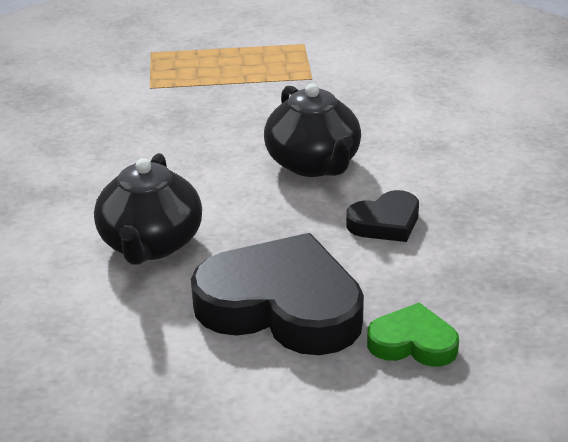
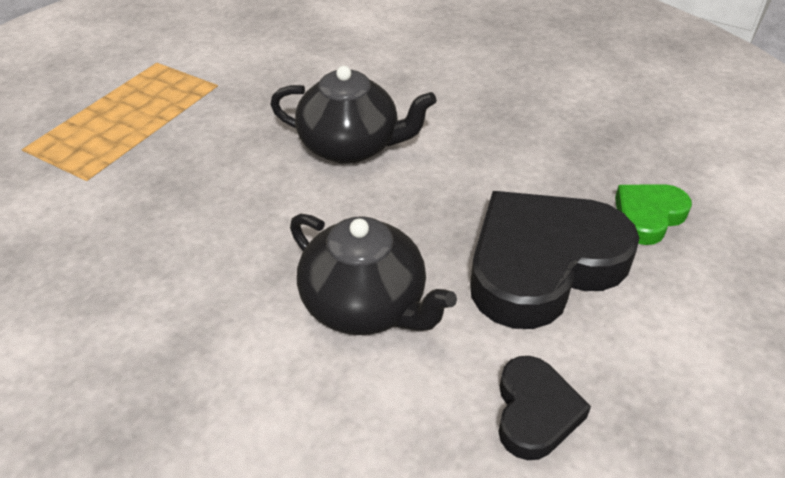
camera: 55 degrees left, 10 degrees up
(385, 222) = (477, 152): black heart -> black heart (535, 412)

